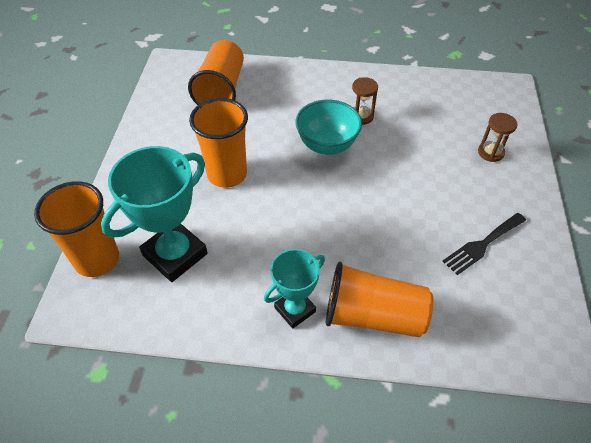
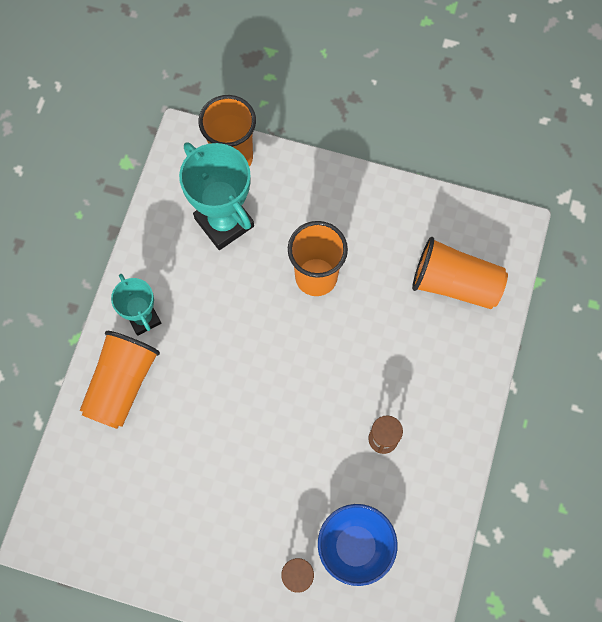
camera: 100 degrees right, 20 degrees up
(327, 145) = (341, 388): turquoise bowl -> none
(451, 122) = (355, 546): none -> blue bowl
(482, 245) = (174, 514): black fork -> none

